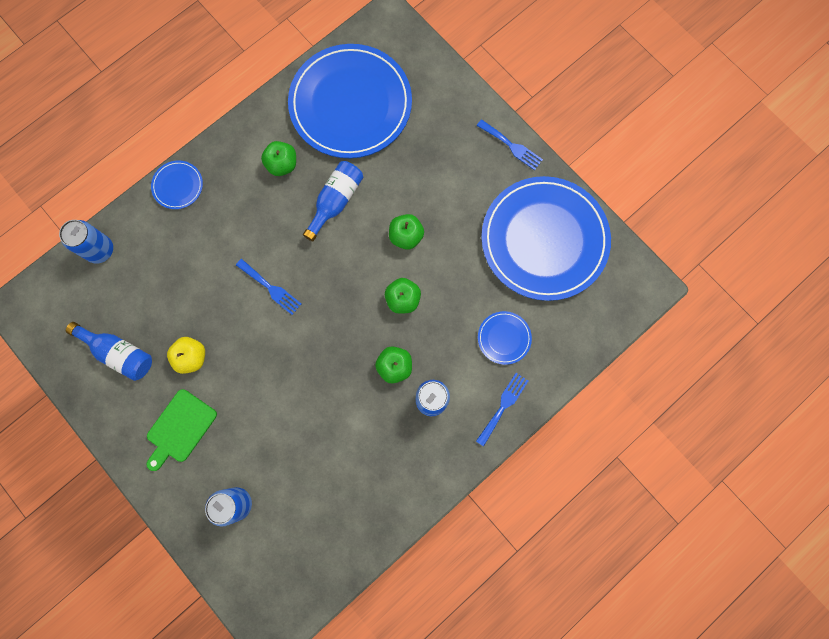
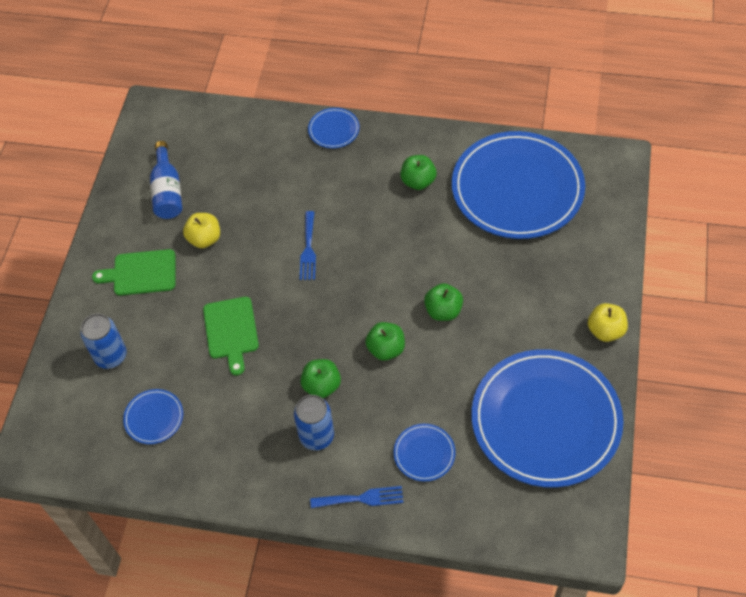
camera: 55 degrees right, 20 degrees down
(100, 250) = (237, 121): blue can -> none
(293, 397) = (231, 331): none -> green cutting board
(319, 507) = (154, 418): none -> blue plate
(336, 201) = (424, 239): blue bottle -> none
(511, 146) = (605, 331): blue fork -> yellow apple

